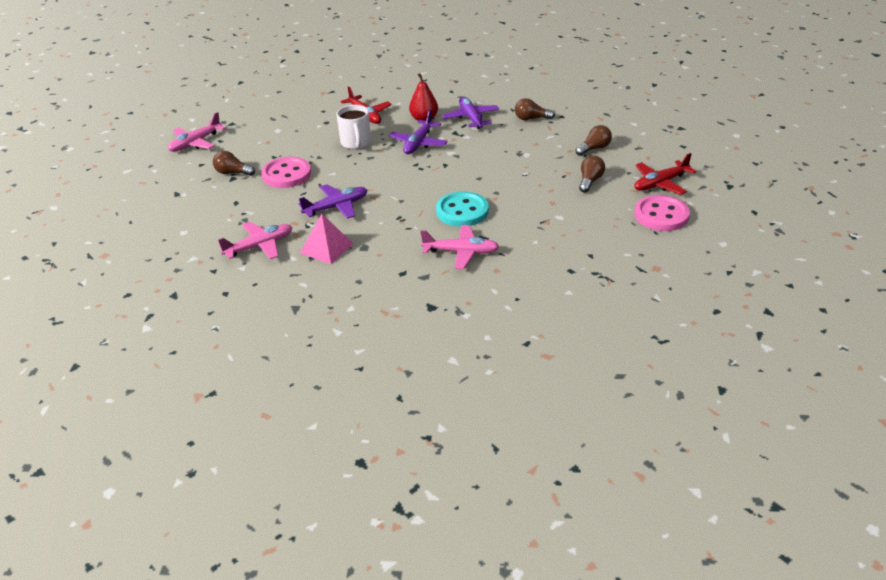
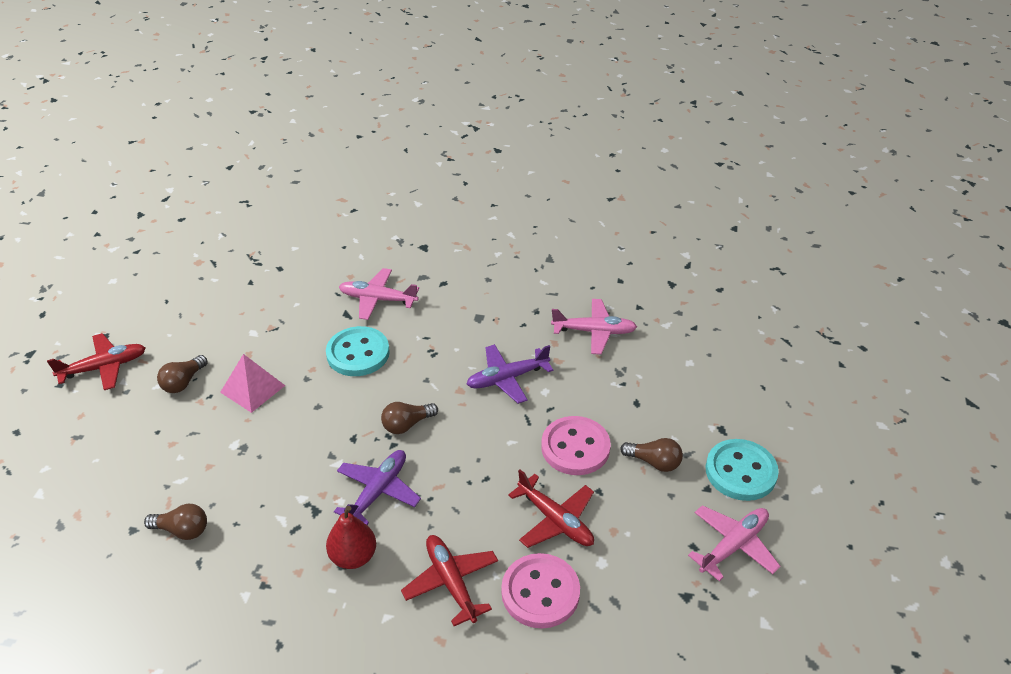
camera: 175 degrees left, 5 degrees up
(174, 174) = (740, 472): none -> turquoise button
(259, 246) = (594, 331): pink plane -> pink plane turned 150 degrees counterclockwise
(303, 142) = (555, 520): none -> red plane
(326, 248) = (519, 321): pink pyramid -> pink pyramid (252, 388)
(356, 143) = (473, 506): white mug -> none
(471, 118) = (276, 547): purple plane -> none
(594, 148) = (136, 443): brown light bulb -> brown light bulb (407, 425)
(661, 215) = (142, 321): pink button -> pink button (540, 592)

